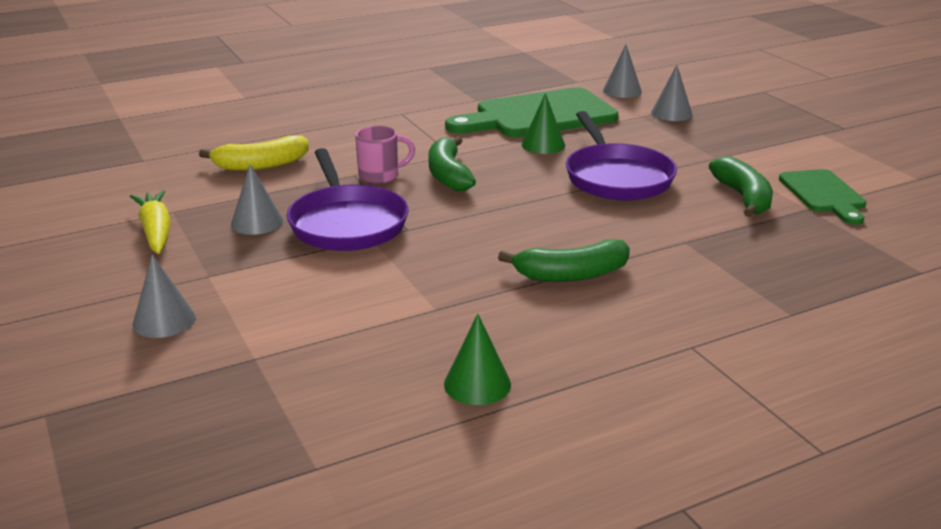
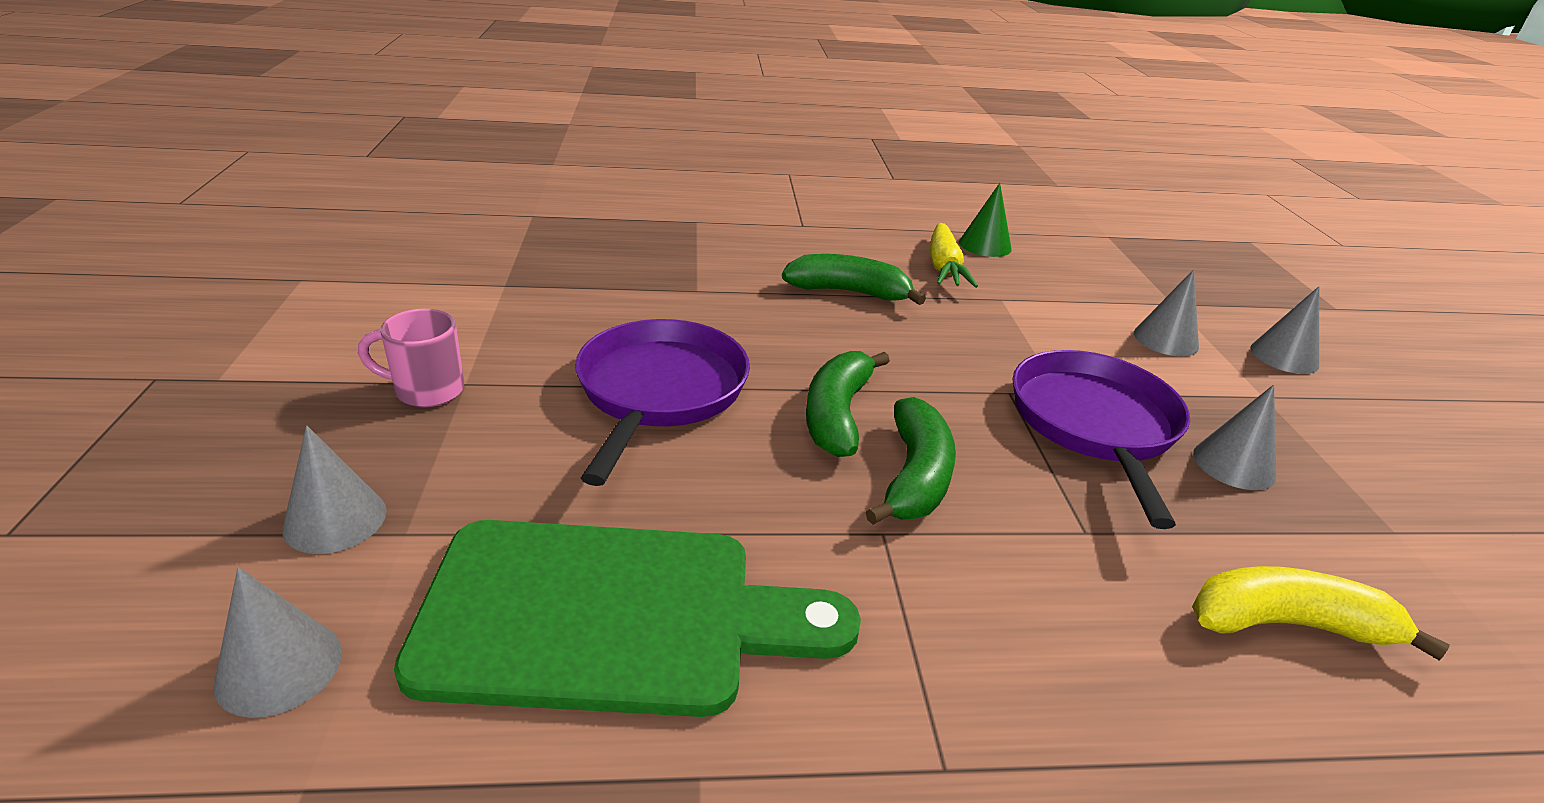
camera: 160 degrees left, 5 degrees up
(156, 231) = (1391, 492): yellow carrot -> yellow carrot (944, 267)
(276, 307) = (1166, 340): none -> grey cone
(380, 176) = (1036, 511): pink mug -> pink mug (427, 390)
(543, 145) = (696, 504): green cone -> none
(743, 197) = (548, 315): green banana -> green banana (837, 415)
(823, 194) = (451, 293): green cutting board -> none

